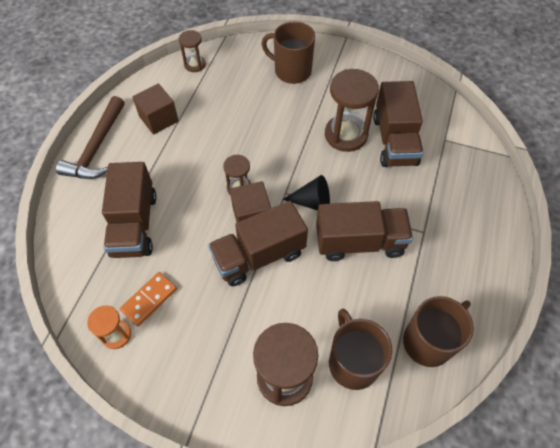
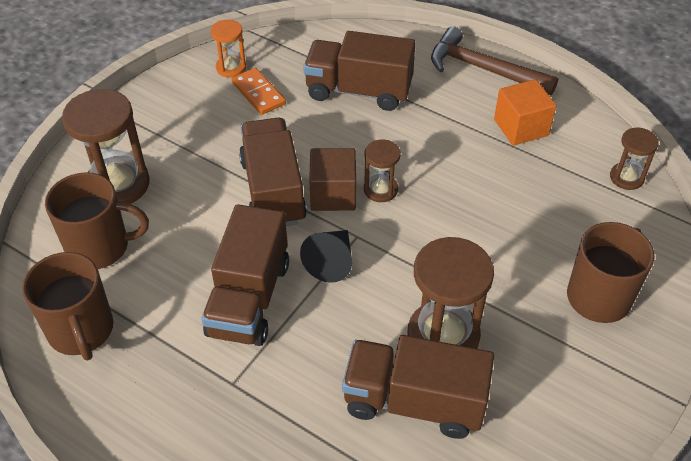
camera: 105 degrees right, 10 degrees down
(159, 119) = (521, 127): brown cube -> orange cube

